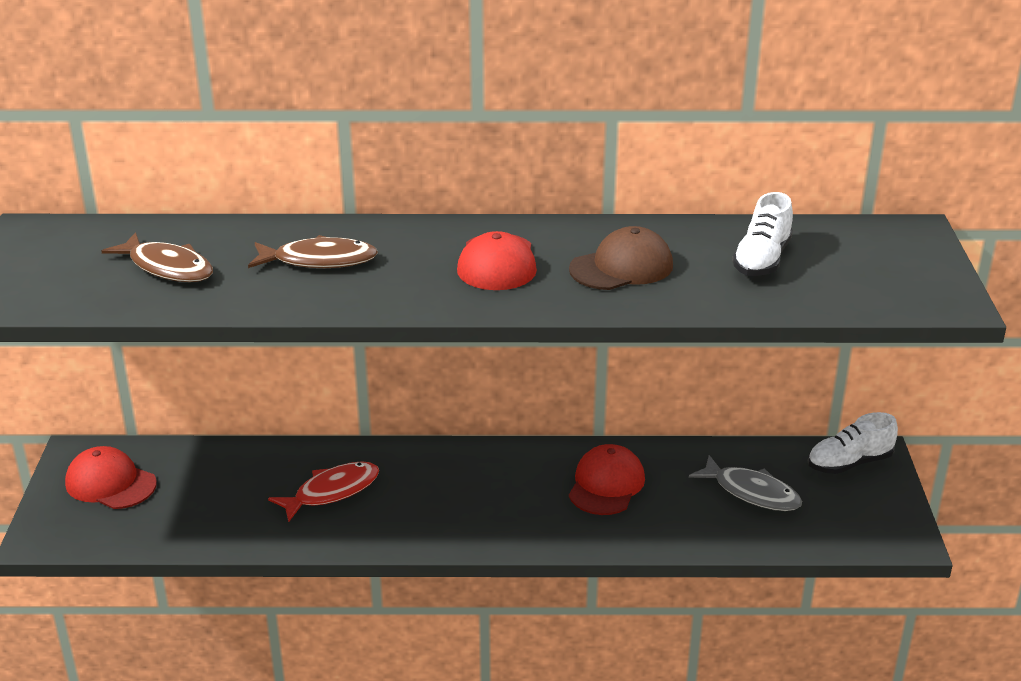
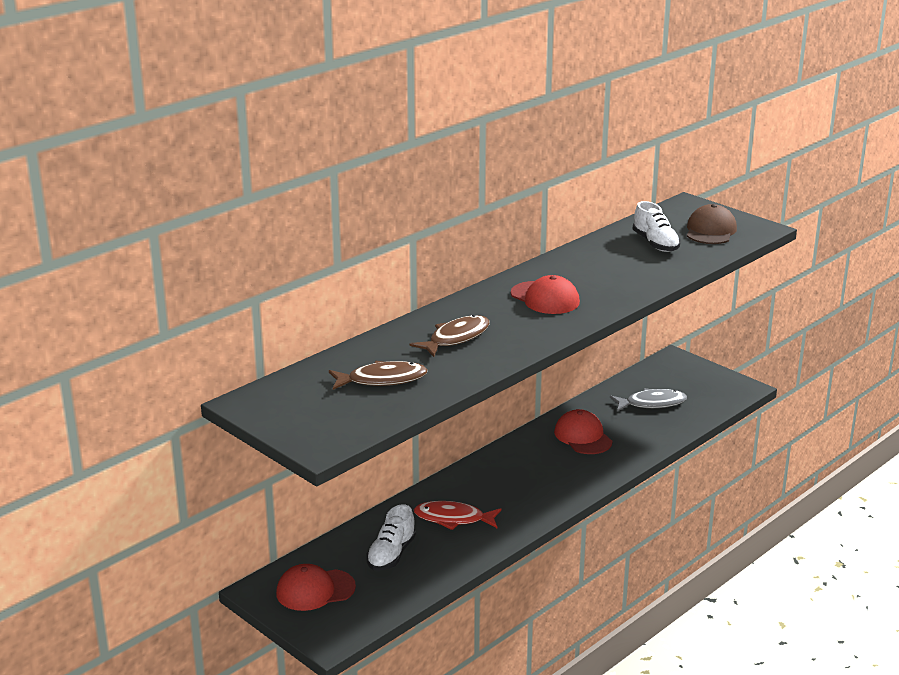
camera: 45 degrees left, 5 degrees down
(332, 492) = (453, 519): red fish -> red fish turned 90 degrees counterclockwise
(621, 267) = (604, 274): brown cap -> brown cap (710, 231)
(849, 463) = (670, 368): white shoe -> white shoe (391, 554)

